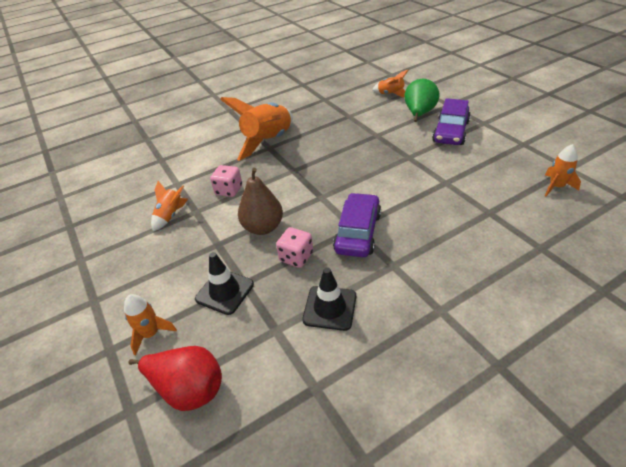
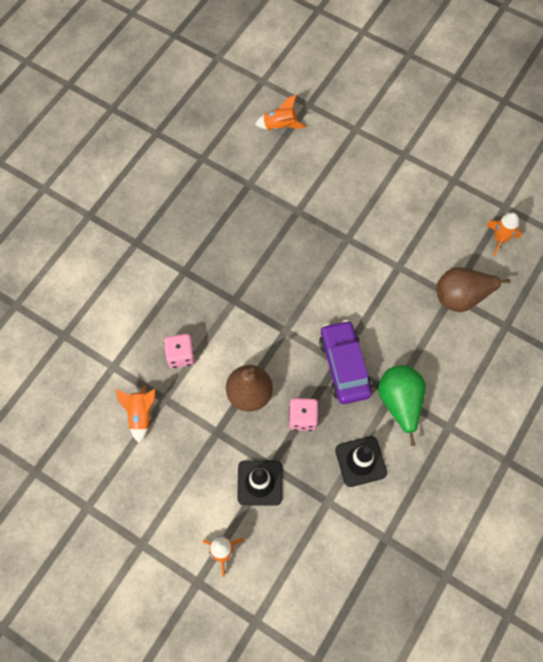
camera: 30 degrees left, 25 degrees up
(188, 389) = (290, 583): red pear -> none
(268, 141) = (177, 261): orange rocket -> none
(419, 114) = (329, 157): green pear -> green pear (399, 403)
(450, 132) = (375, 181): purple car -> none
(499, 215) = (461, 297): none -> brown pear

